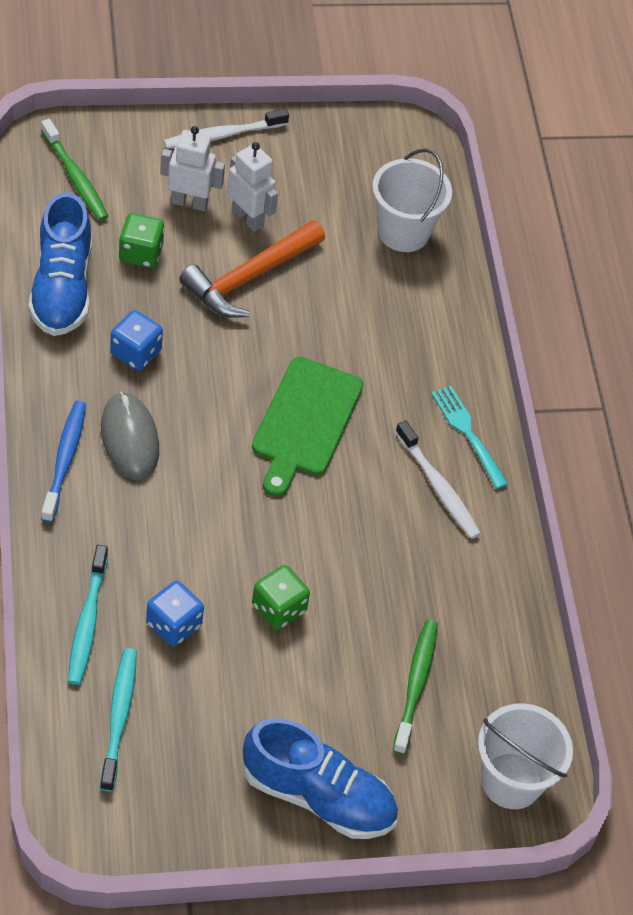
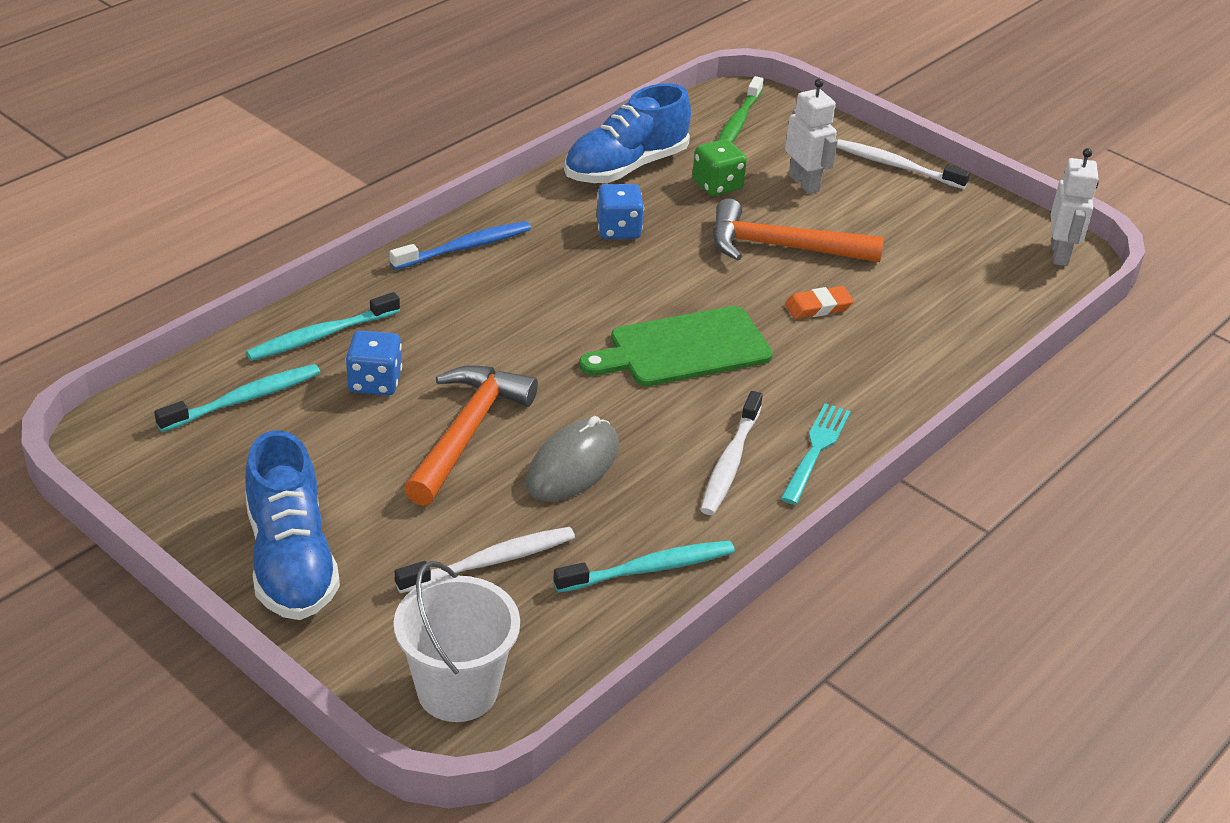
camera: 55 degrees right, 15 degrees down
(130, 439) = (530, 268): grey mouse -> grey mouse (572, 465)
(248, 218) = (838, 217): white robot -> white robot (1060, 254)
(278, 608) = (467, 433): green dice -> orange hammer
(332, 313) = (818, 307): none -> orange eraser
(403, 232) = (966, 302): white bucket -> none
(416, 684) = (491, 561): green toothbrush -> white toothbrush
(494, 605) = (649, 569): none -> turquoise toothbrush

